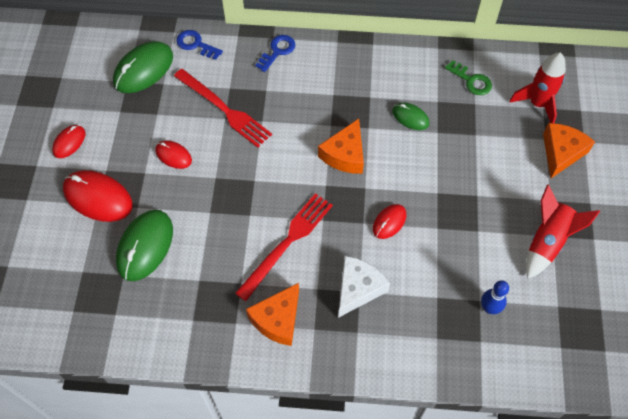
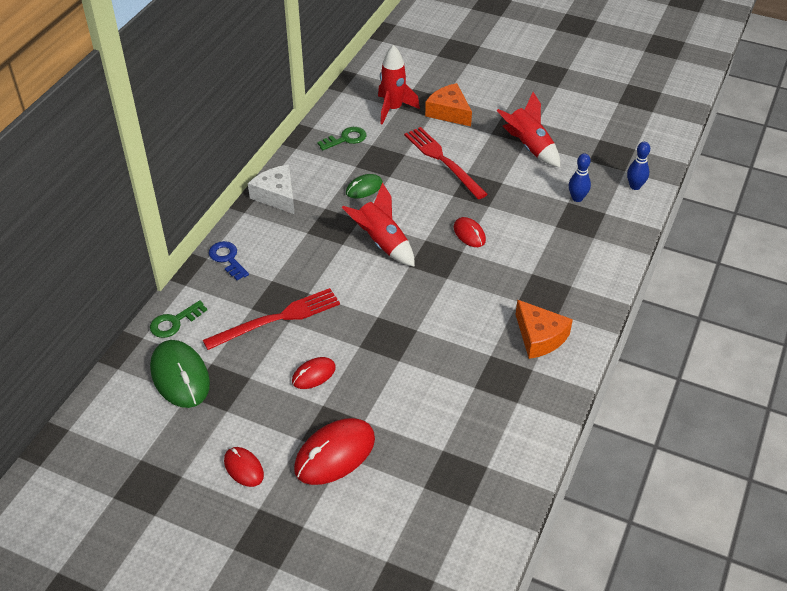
camera: 70 degrees left, 15 degrees down
(145, 246) = (416, 423): green mouse -> none
(196, 44) = (174, 322): blue key -> green key
(287, 243) = (460, 309): red fork -> red fork (443, 161)
(345, 155) = (382, 243): orange cheese -> red rocket
(358, 288) = (528, 273): white cheese -> white cheese (276, 196)
(539, 364) = (635, 186): none -> blue bowling pin

